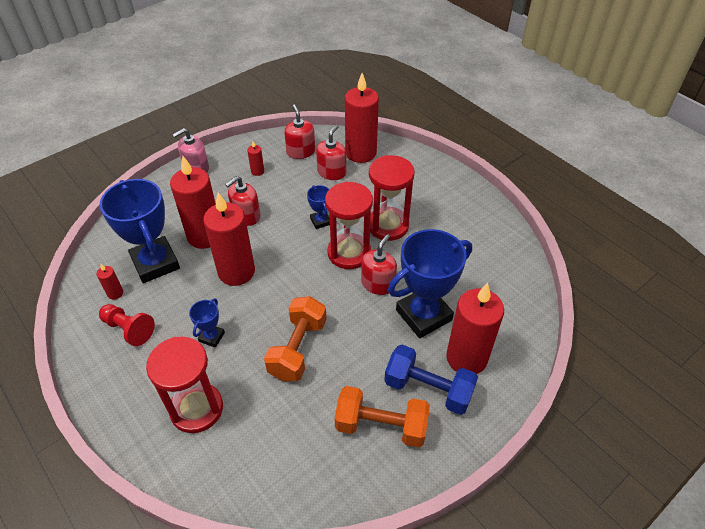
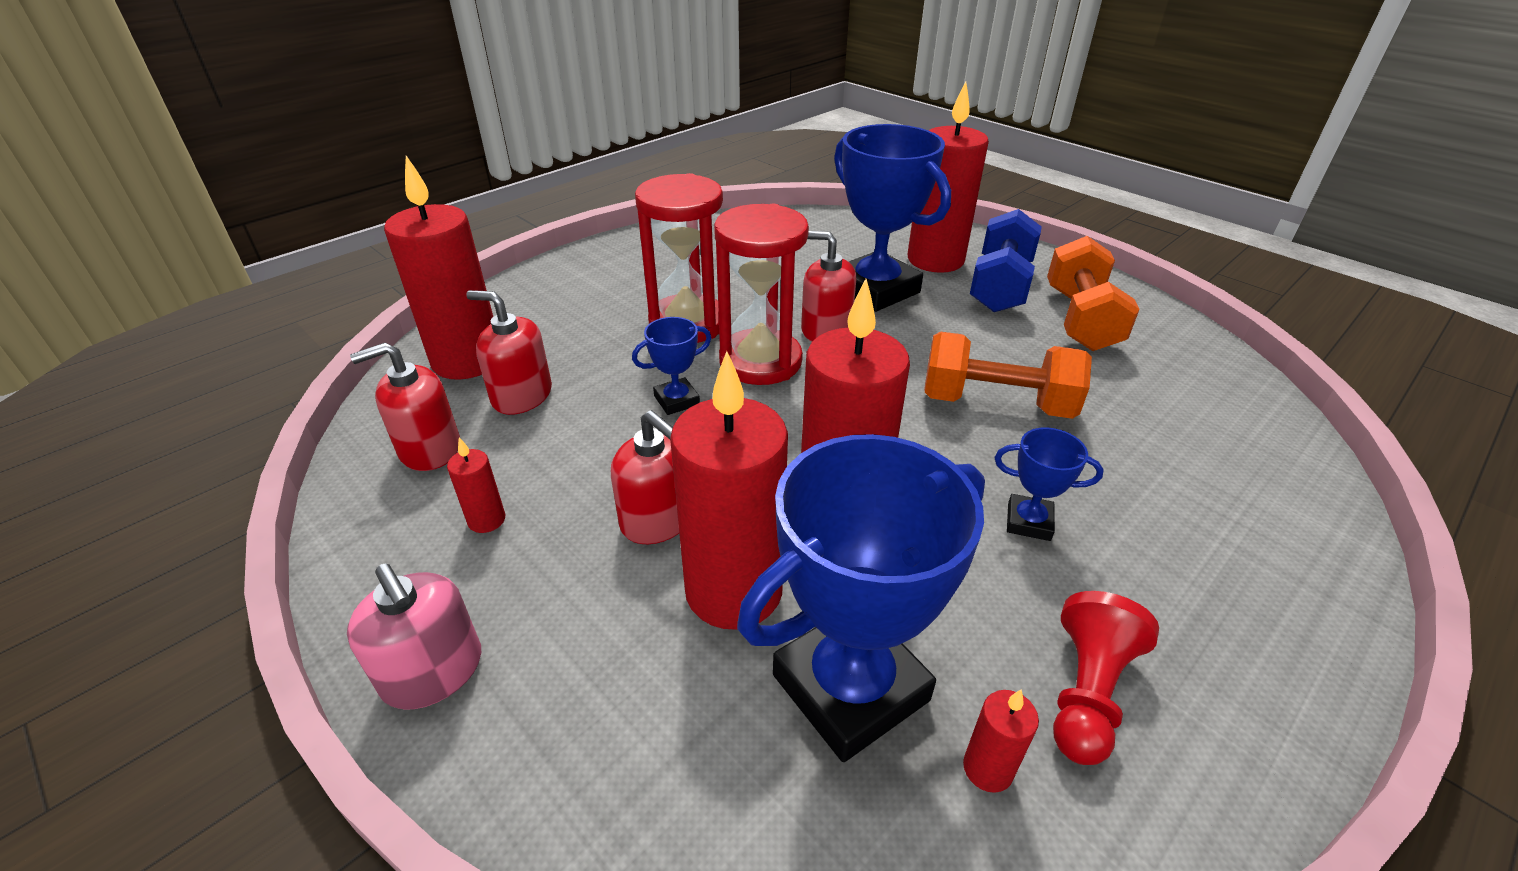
camera: 95 degrees left, 10 degrees down
(196, 409) = (1195, 515): red hourglass -> none

